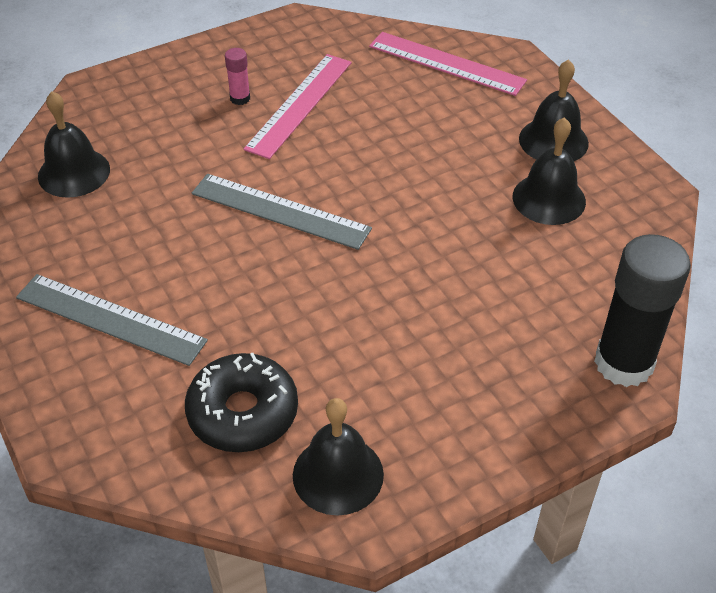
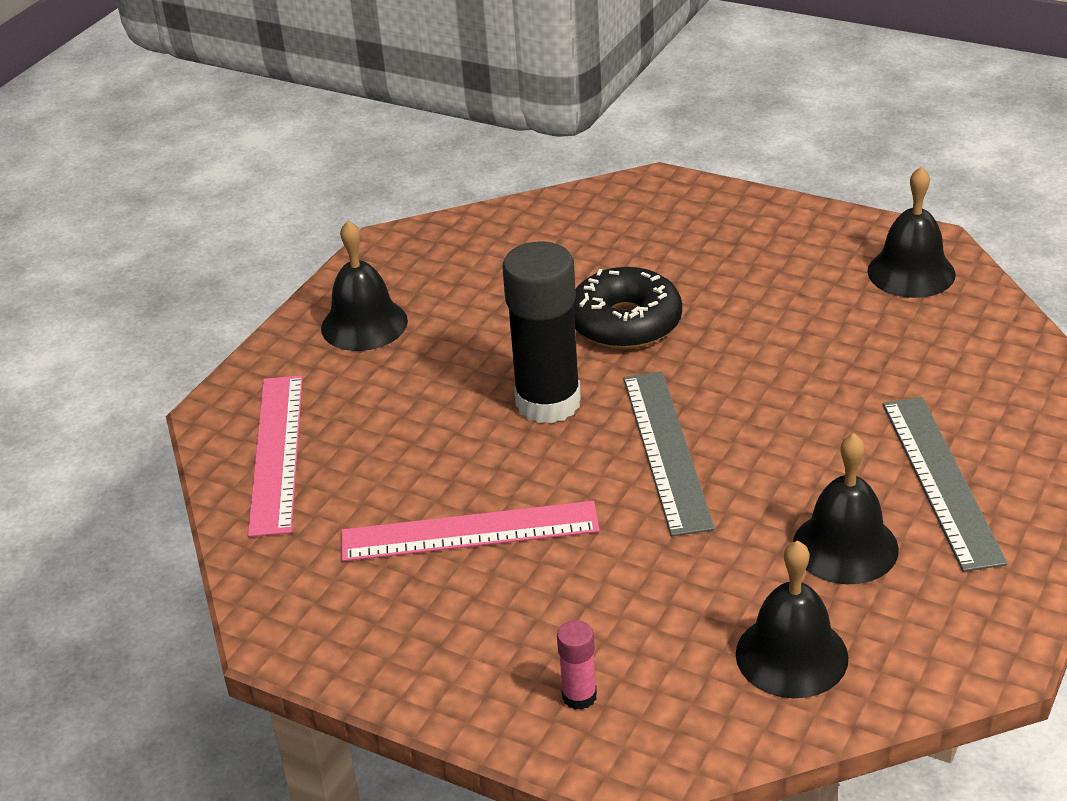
camera: 120 degrees left, 10 degrees down
(240, 98) = (505, 591): pink glue stick -> pink glue stick (579, 696)
(243, 412) = (924, 344): black donut -> black donut (625, 323)
(549, 199) = (463, 295): black bell -> black bell (845, 547)
(623, 363) = (632, 194): black glue stick -> black glue stick (548, 402)

